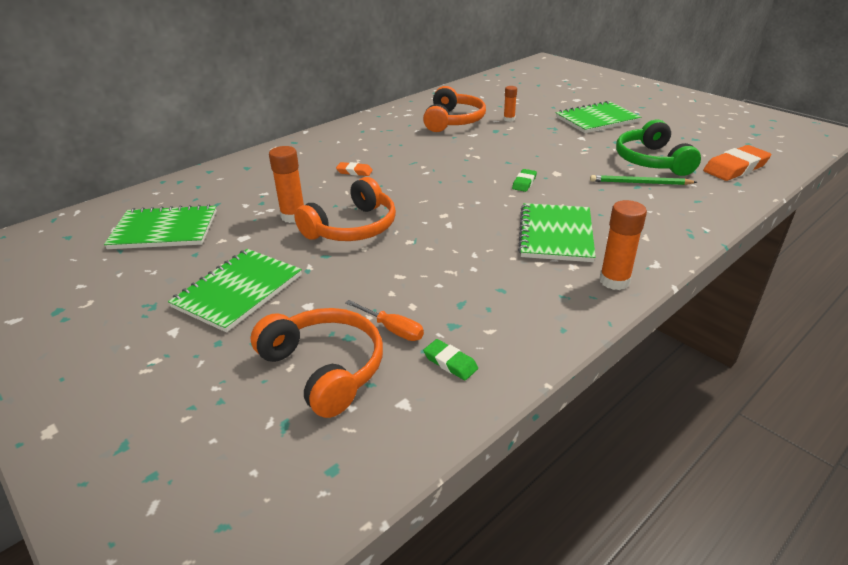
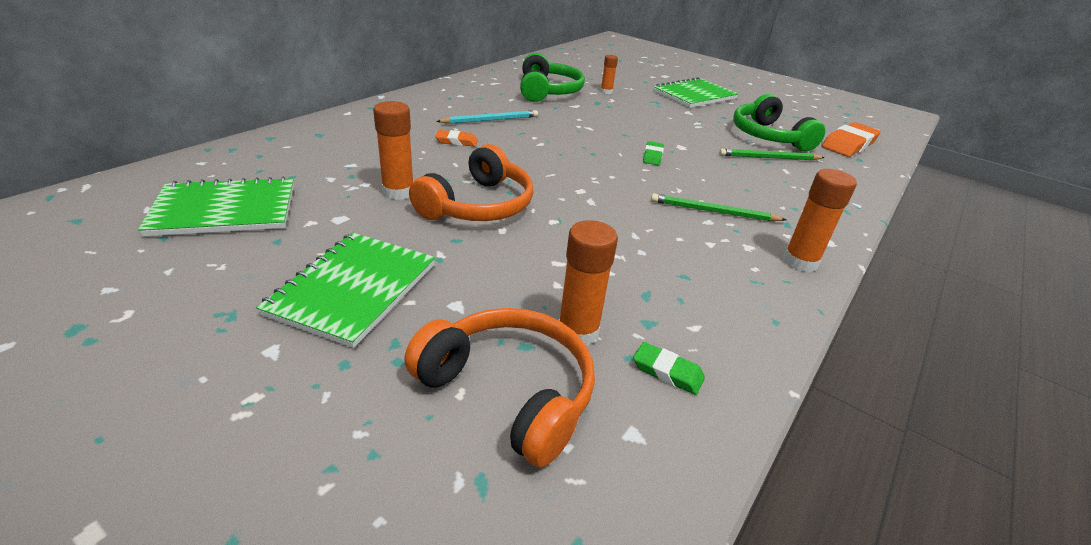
camera: 15 degrees left, 0 degrees up
(390, 151) = (490, 120): none -> turquoise pencil
(392, 329) = (578, 332): orange screwdriver -> orange glue stick
(453, 121) = (548, 91): orange headphones -> green headphones
(556, 234) = (713, 211): green notebook -> green pencil

